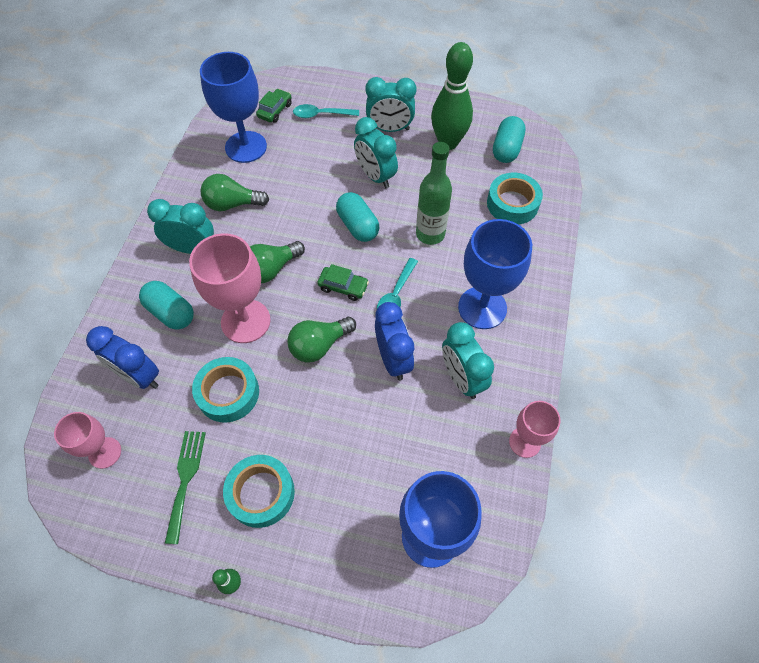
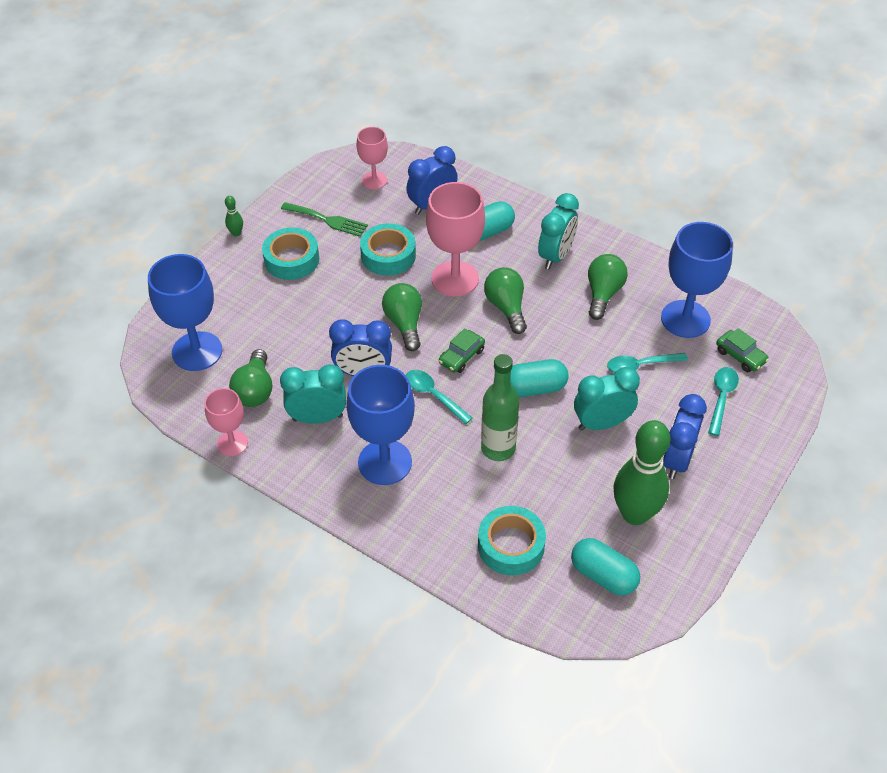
camera: 110 degrees right, 10 degrees down
(306, 165) = (641, 365): none -> turquoise spoon
(390, 129) = (677, 460): turquoise clock -> blue clock
(455, 450) = (255, 390): none -> green light bulb

